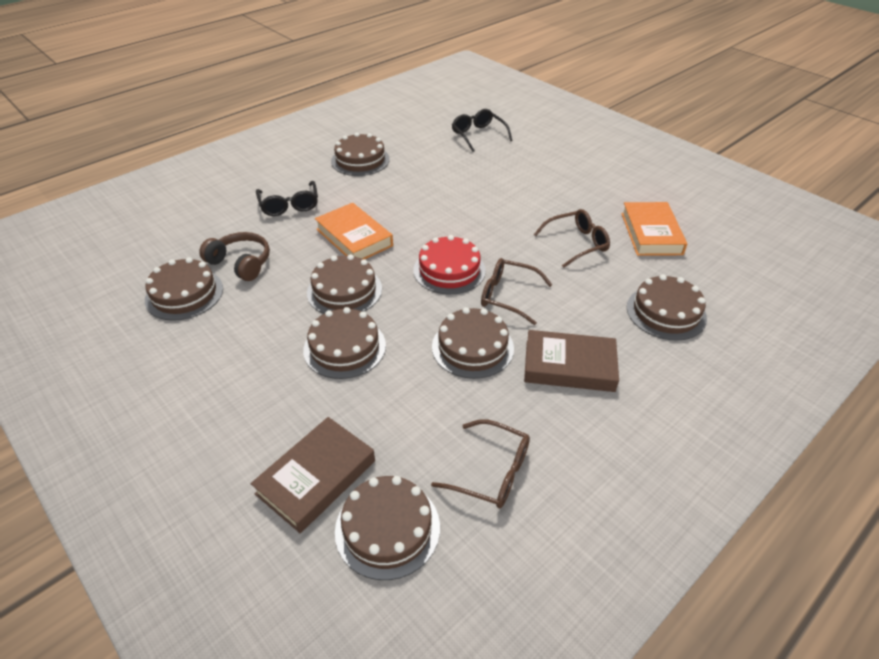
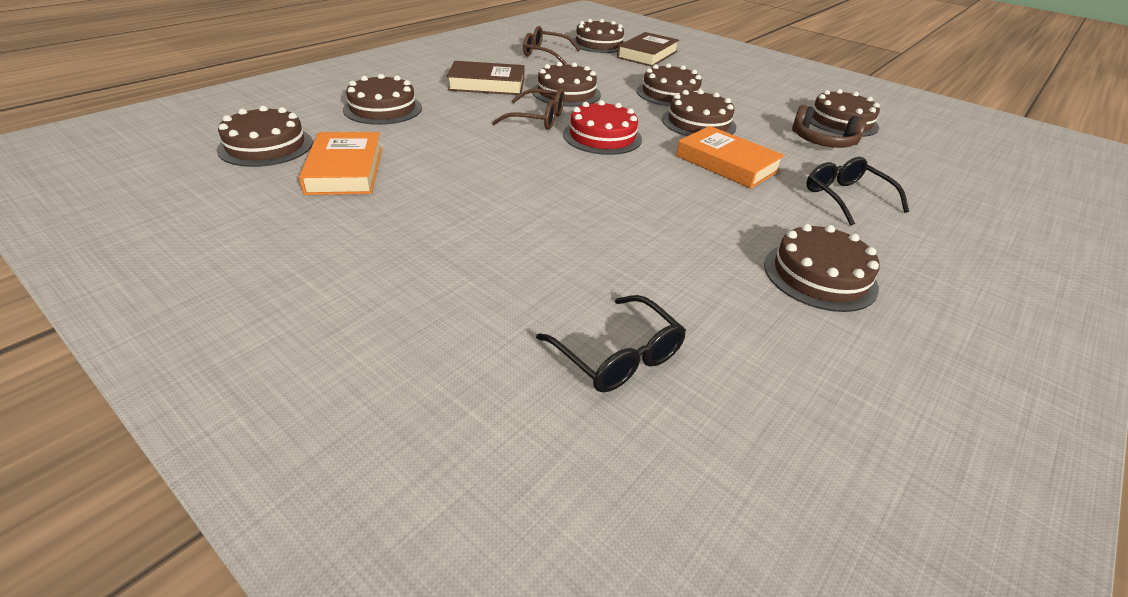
camera: 170 degrees right, 5 degrees down
(577, 243) = (452, 159): brown glasses -> none
(729, 259) = (266, 146): none -> brown cake

